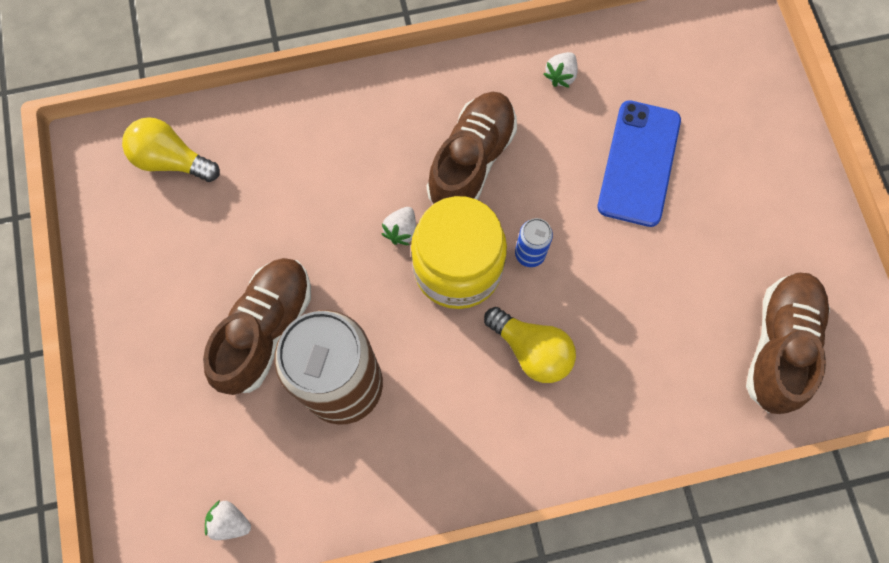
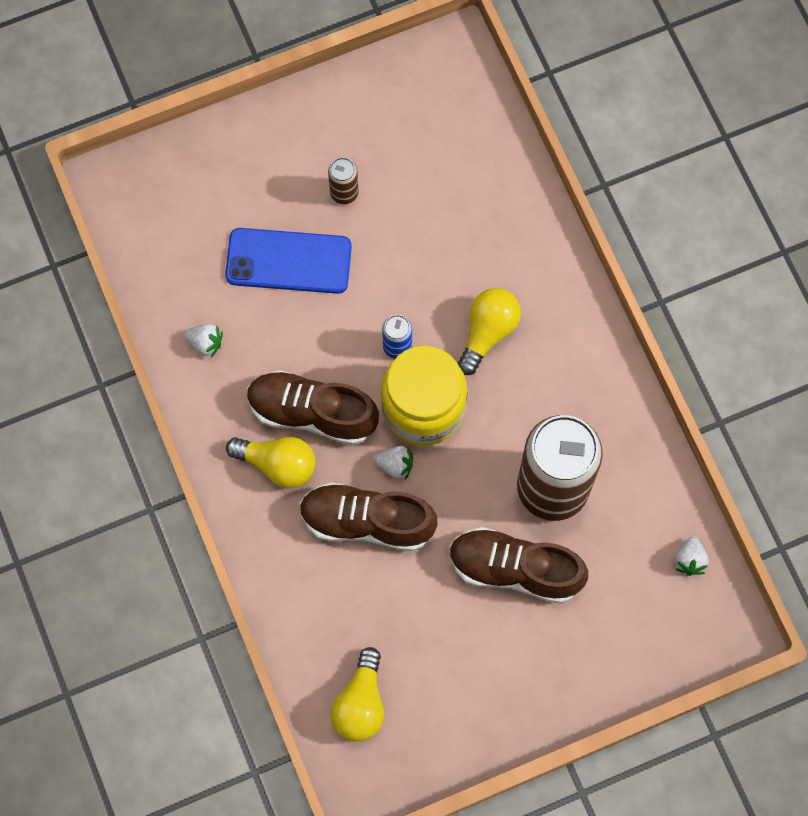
camera: 100 degrees left, 0 degrees up
(424, 122) = (278, 464): none -> yellow light bulb
(711, 229) = (344, 193): none -> brown can
(779, 346) = (443, 130): brown shoe -> brown shoe (367, 522)

